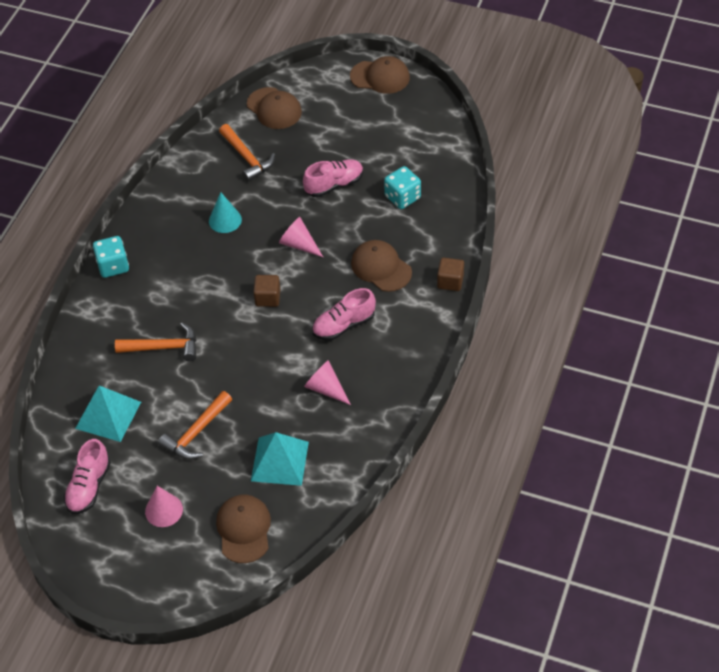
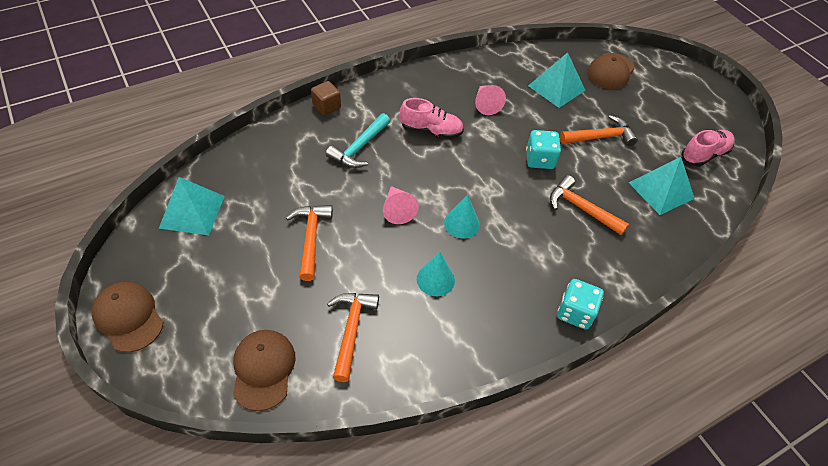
camera: 145 degrees left, 0 degrees up
(164, 510) = (657, 110): pink cone -> none
(243, 268) = (461, 223): none -> turquoise cone
(268, 298) = (465, 187): brown cube -> none
(334, 185) = (311, 238): pink shoe -> orange hammer
(381, 267) = (359, 148): brown cap -> turquoise hammer
(402, 197) = (275, 185): turquoise dice -> turquoise dice (539, 159)
(430, 144) = (192, 212): none -> turquoise pyramid

